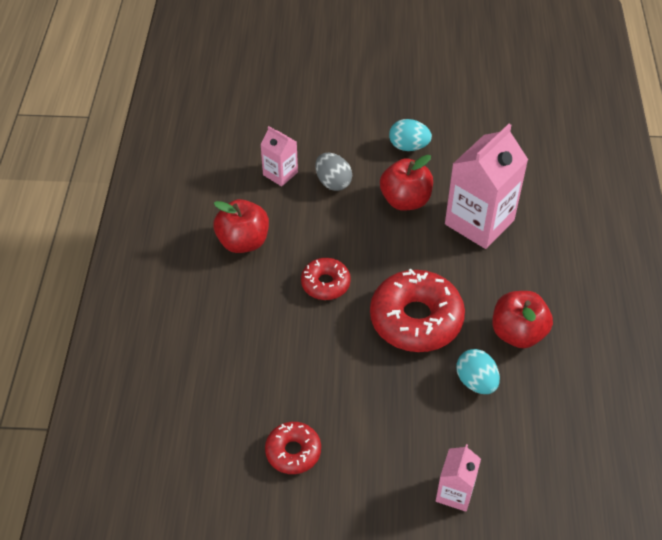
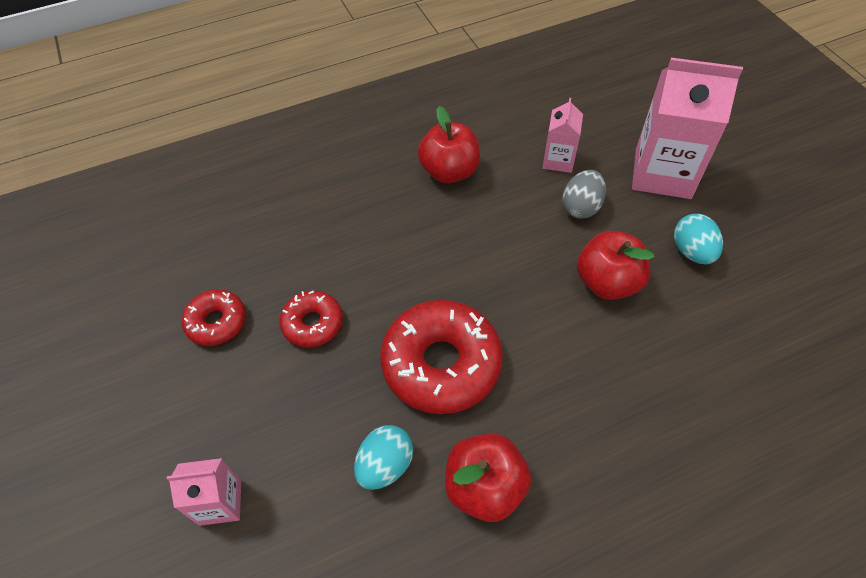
camera: 65 degrees right, 5 degrees up
(325, 284) = (439, 259): red donut -> red donut (313, 324)
(479, 222) = (633, 372): pink carton -> pink carton (662, 173)

